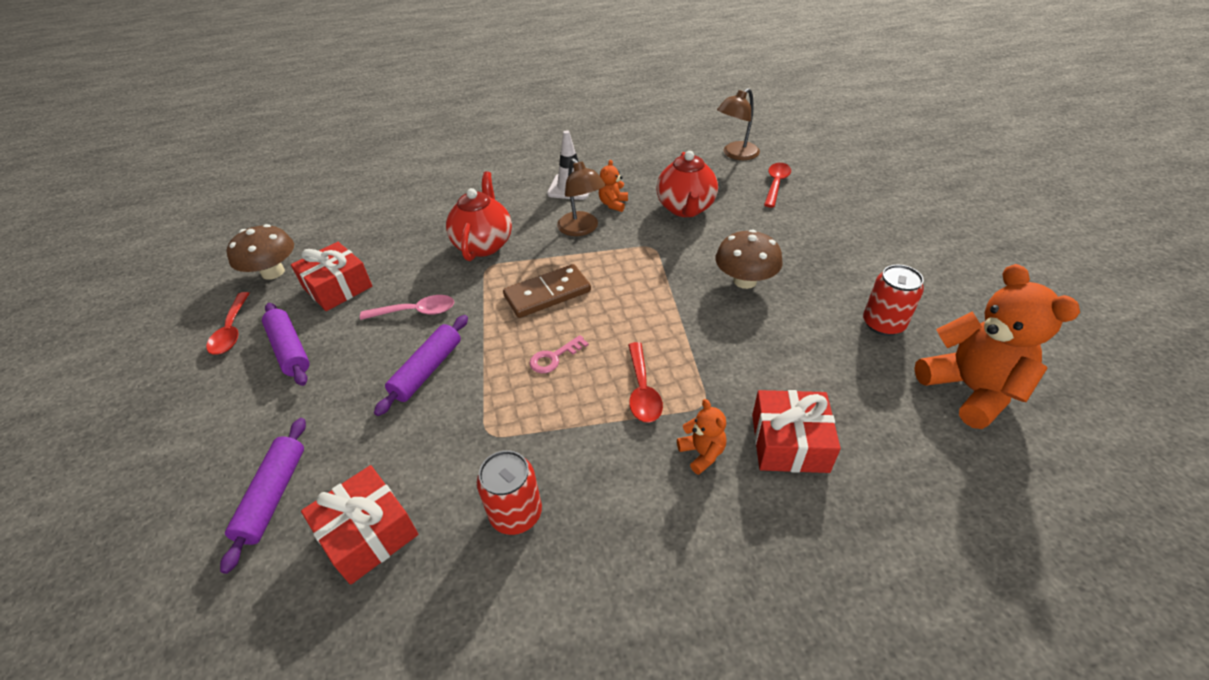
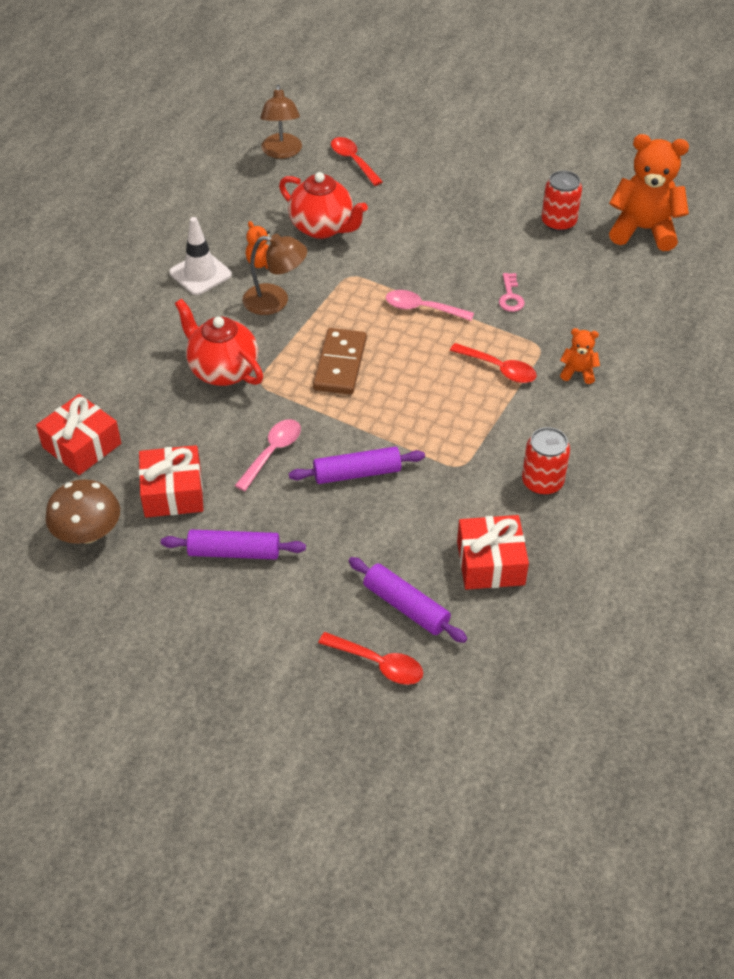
camera: 55 degrees left, 5 degrees up
(232, 330) = (157, 587): red spoon -> red spoon (378, 663)
(428, 370) = (357, 473): purple rolling pin -> purple rolling pin turned 75 degrees counterclockwise
(554, 357) = (419, 396): pink key -> pink key (510, 296)
(662, 302) = (422, 308): none -> pink spoon
(745, 281) = (447, 254): brown mushroom -> none
(789, 443) = (607, 330): red gift -> red gift (82, 445)

